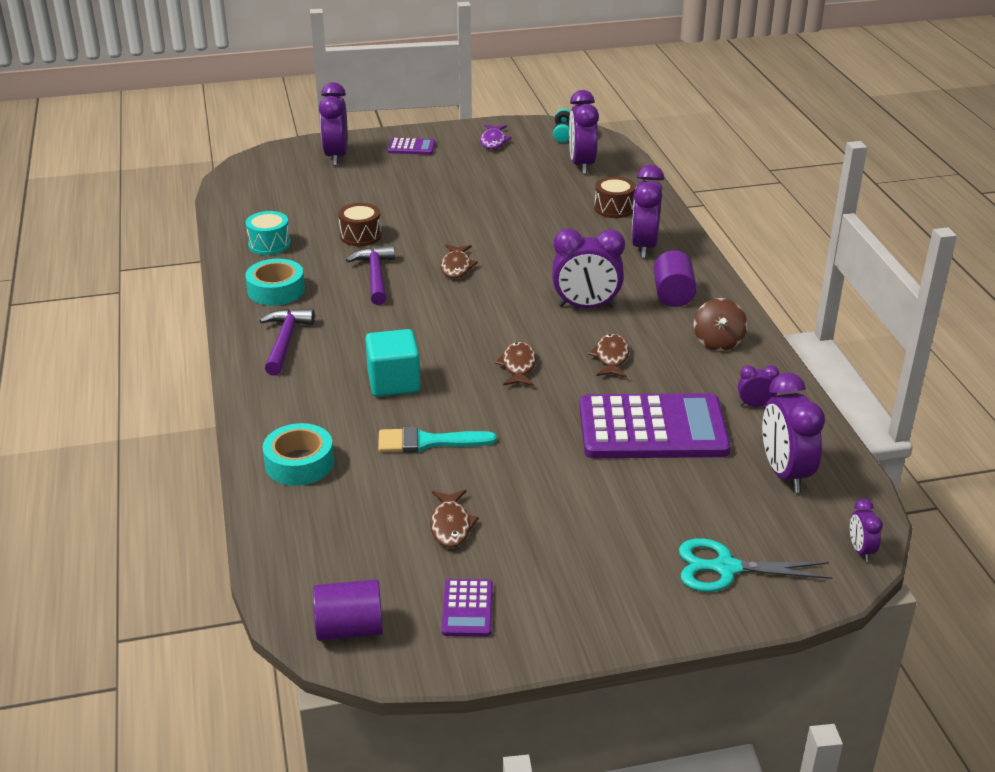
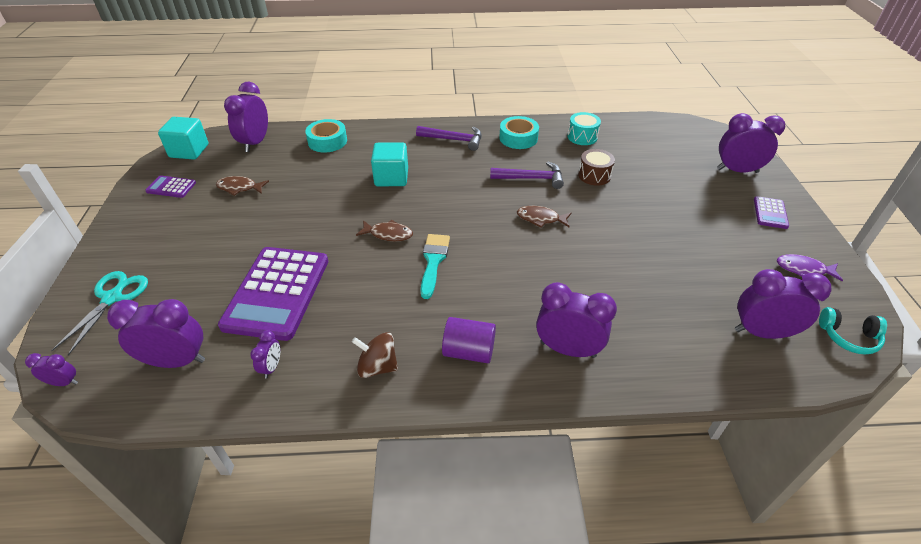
camera: 100 degrees right, 10 degrees up
(349, 629) = (189, 151): purple cylinder -> turquoise cube
(428, 442) = (321, 186): turquoise brush -> turquoise brush (433, 261)
(586, 306) = (462, 285): purple clock -> purple clock (255, 143)
(611, 357) = (380, 287): brown fish -> none
(614, 208) = (654, 341): brown drum -> none

